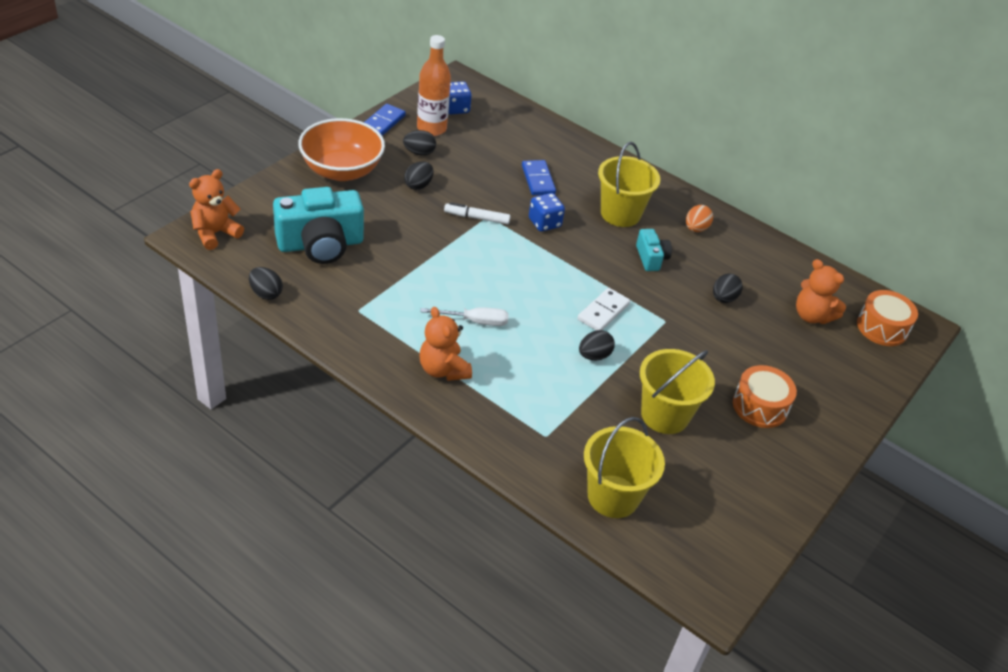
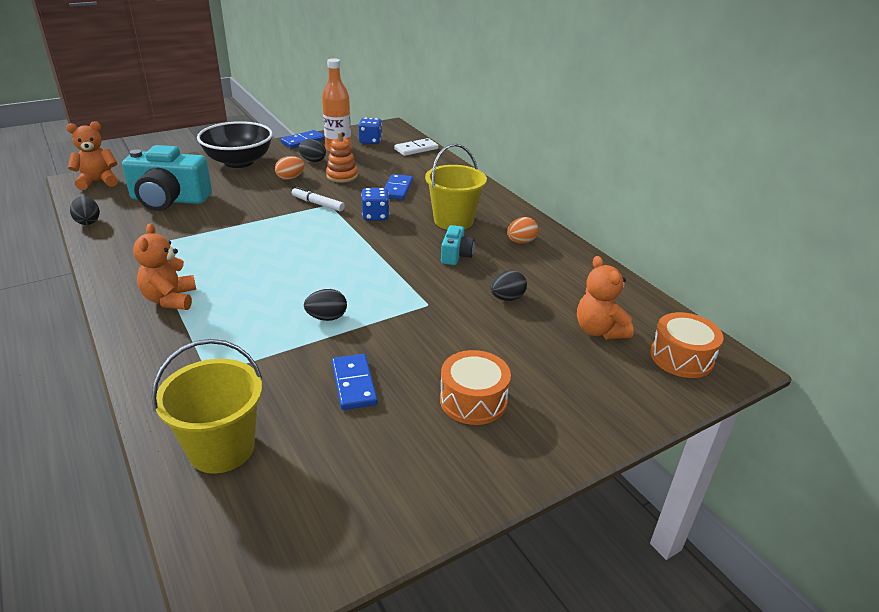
camera: 25 degrees right, 10 degrees down
(342, 170) = (239, 162): orange bowl -> black bowl
(418, 185) = (290, 178): black egg -> orange egg
(468, 171) = (342, 176): none -> orange stacking toy
(475, 321) = (239, 270): white screwdriver -> none
(603, 312) = (369, 286): white domino -> white domino (416, 149)
(664, 415) = (354, 384): yellow bucket -> blue domino

